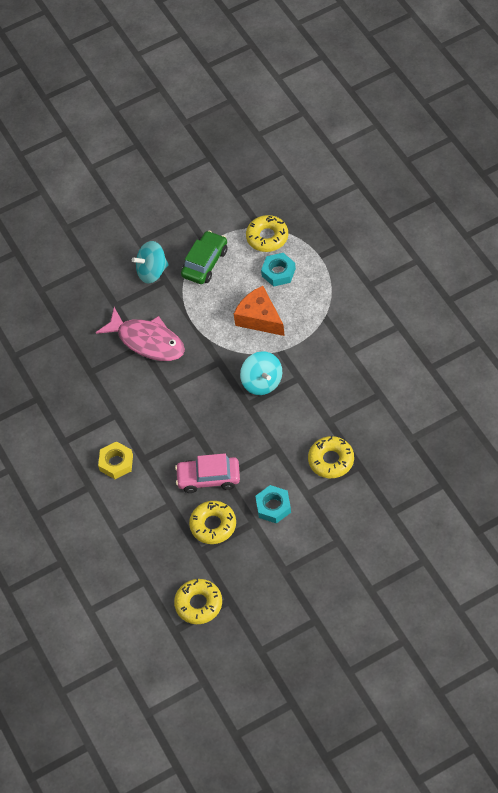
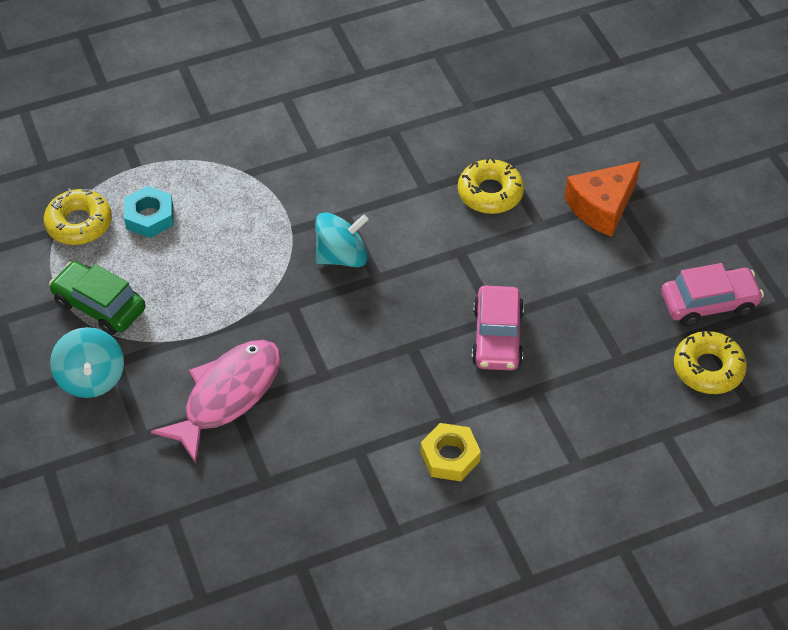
camera: 90 degrees left, 5 degrees down
(213, 525) = (578, 339): yellow donut -> none
(253, 603) = (709, 303): none -> pink car
(259, 318) = (227, 248): orange cheese -> orange cheese (602, 207)
(273, 506) = (556, 265): turquoise nut -> none

